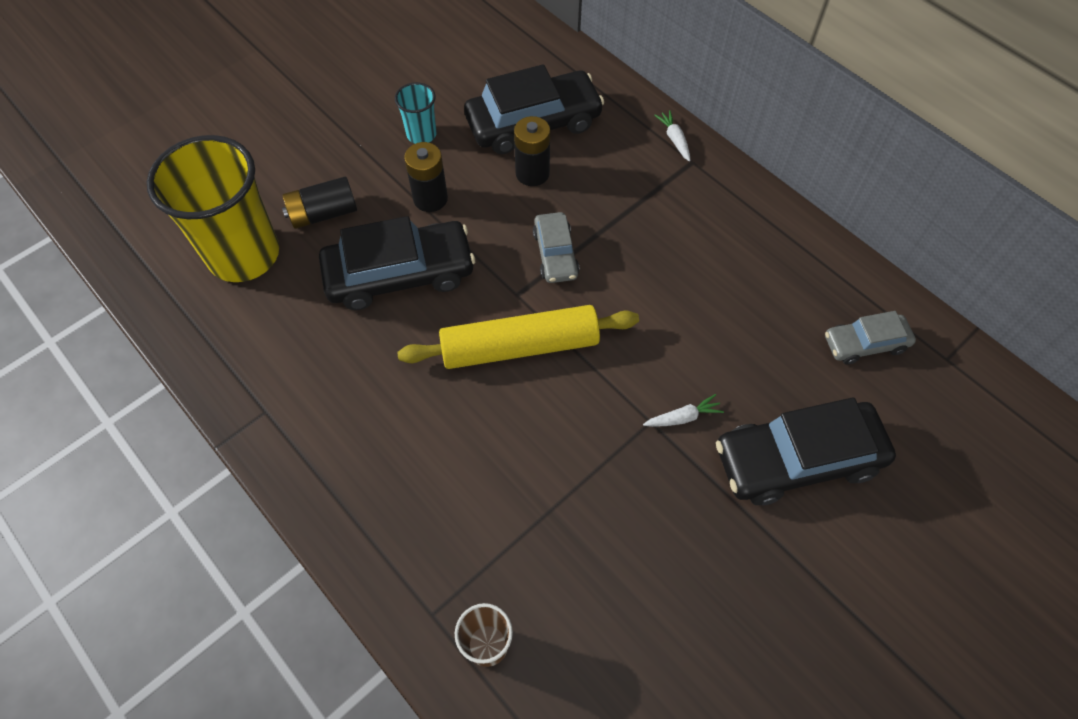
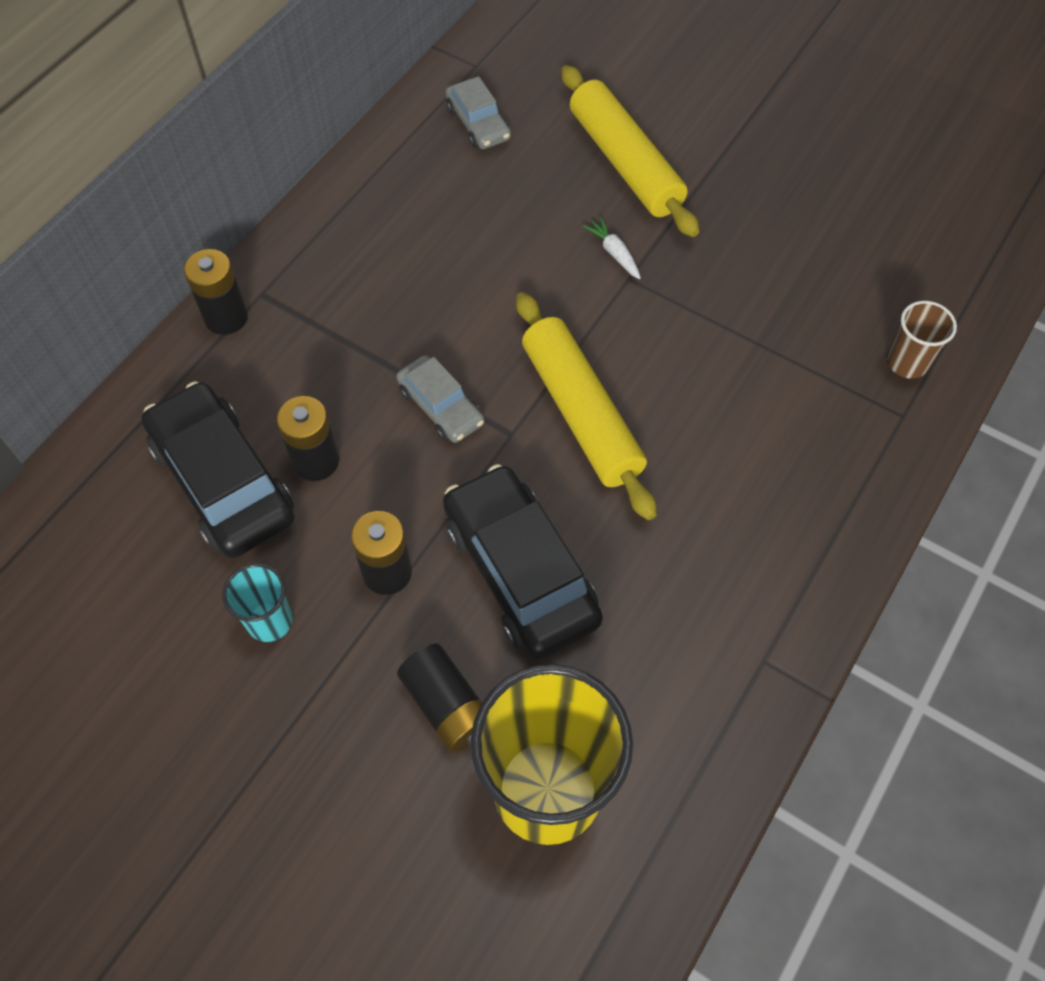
camera: 105 degrees left, 0 degrees up
(555, 254) = (441, 406): grey car -> grey car turned 75 degrees clockwise
(674, 139) = (226, 317): white carrot -> black battery
(797, 459) = (625, 162): black car -> yellow rolling pin

